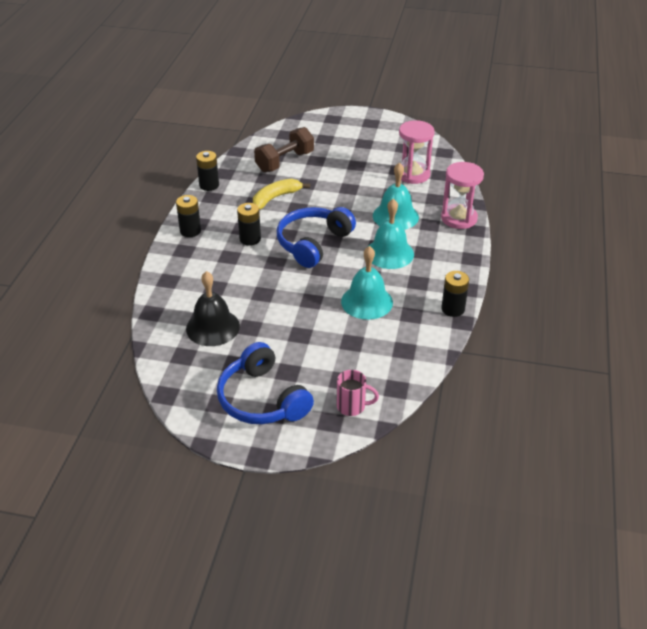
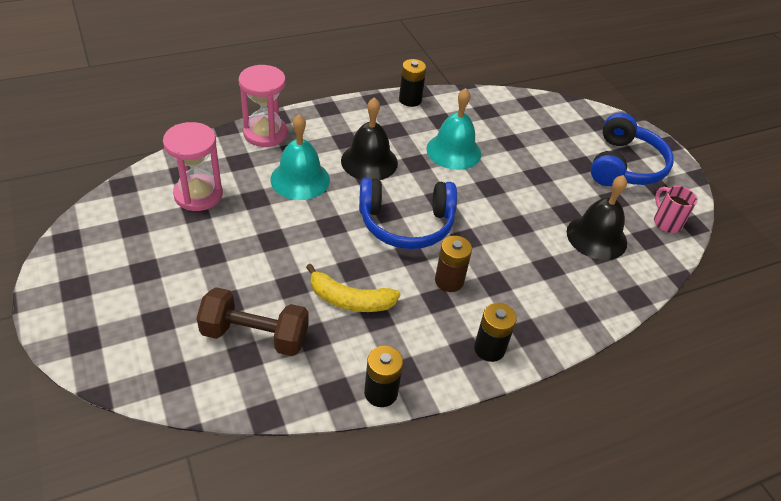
camera: 130 degrees left, 5 degrees up
(250, 239) = (449, 281): black battery -> brown battery
(352, 406) = (572, 117): pink mug -> pink mug (666, 222)
(389, 253) = (369, 161): turquoise bell -> black bell

